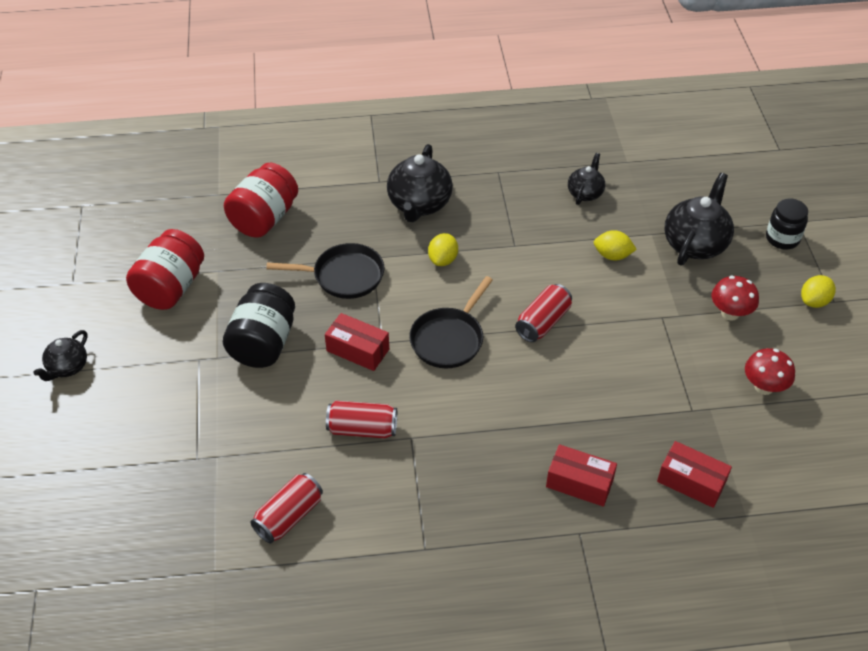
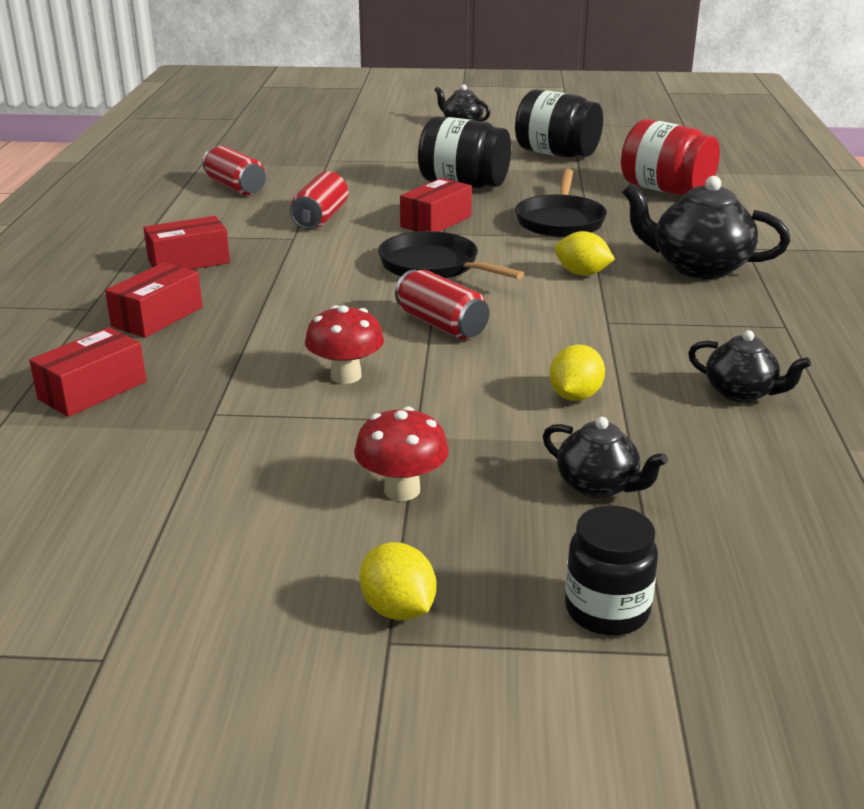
camera: 100 degrees right, 20 degrees down
(171, 288) = (556, 154): red jar -> black jar
(476, 496) = (189, 261): none -> red box
(695, 244) = (598, 486): black teapot -> black teapot, size x0.58
(764, 387) = (215, 490): red mushroom -> red mushroom (346, 376)

